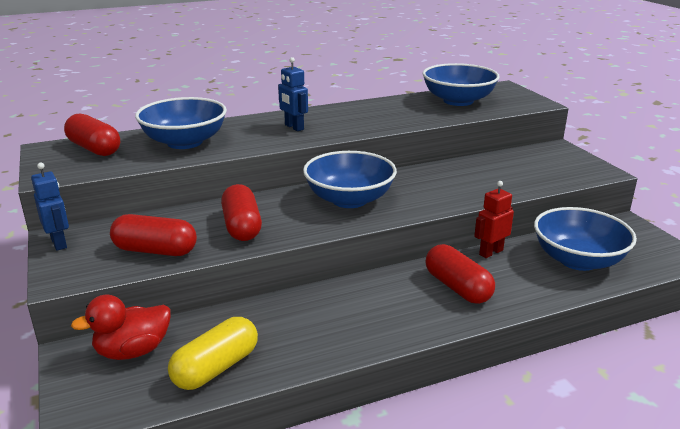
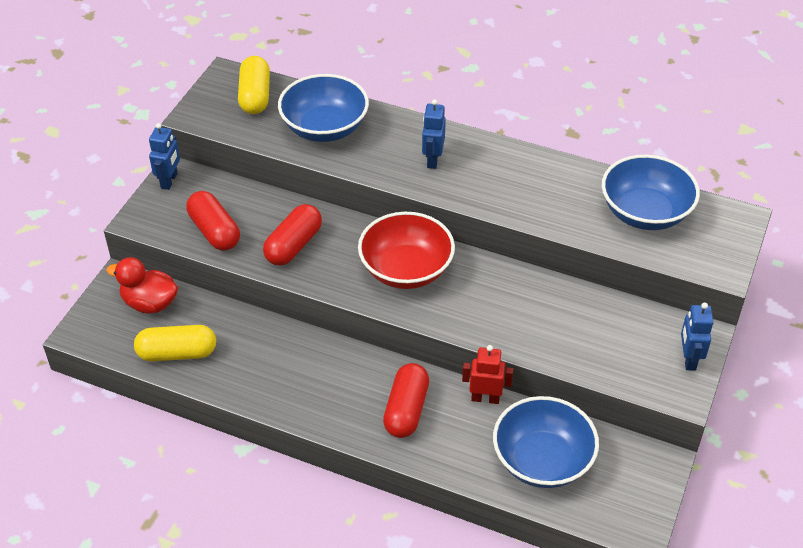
camera: 45 degrees right, 20 degrees up
(94, 149) = (255, 96): red capsule -> yellow capsule
(349, 199) = (406, 270): blue bowl -> red bowl
(574, 158) = (688, 359): none -> blue robot

